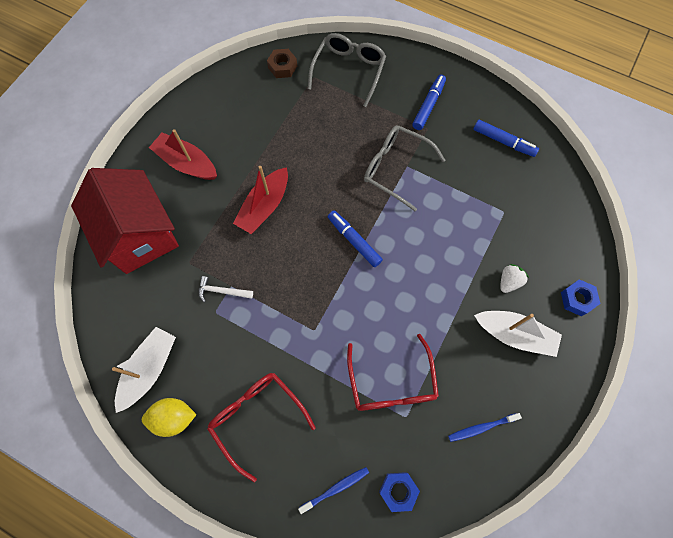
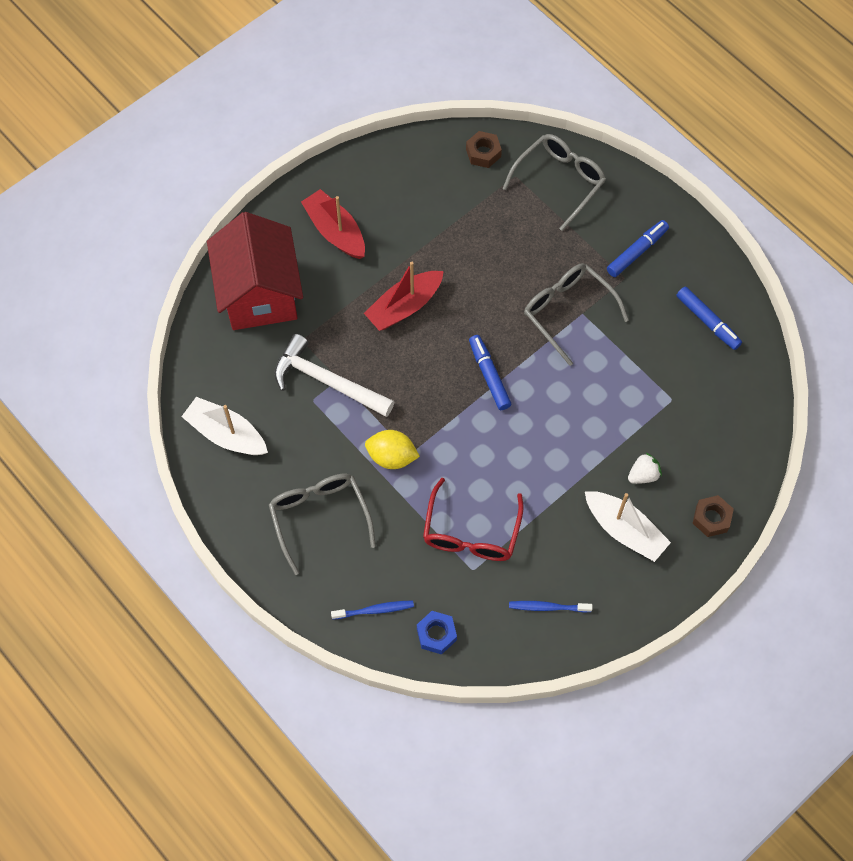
camera: 20 degrees right, 5 degrees down
(149, 369) = (226, 434): white boat -> white boat turned 105 degrees counterclockwise
(174, 417) = (236, 489): yellow lemon -> yellow lemon (392, 457)
(222, 291) = (327, 381): white hammer -> white hammer, size x2.04
(257, 418) = (320, 518): red glasses -> grey glasses
(577, 299) = (711, 518): blue nut -> brown nut

